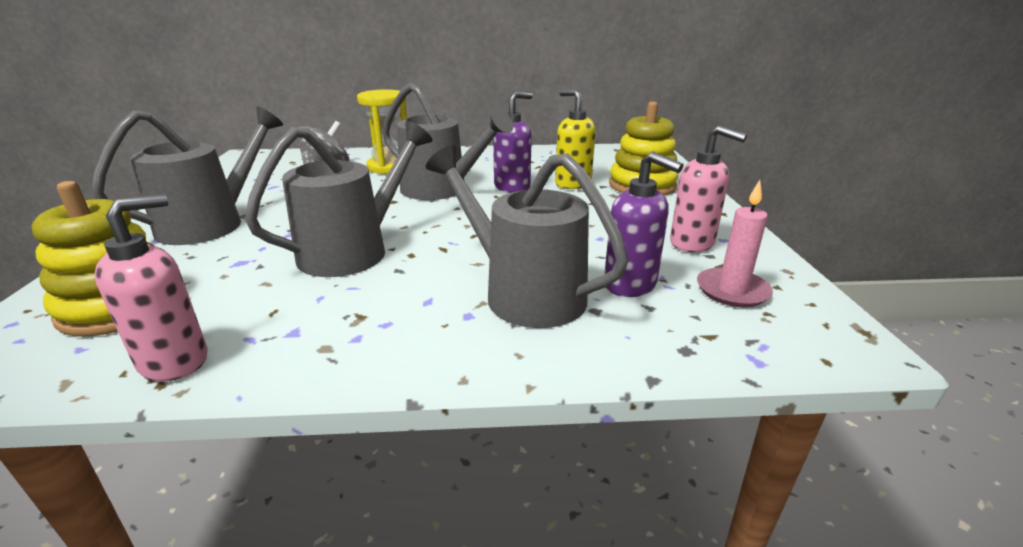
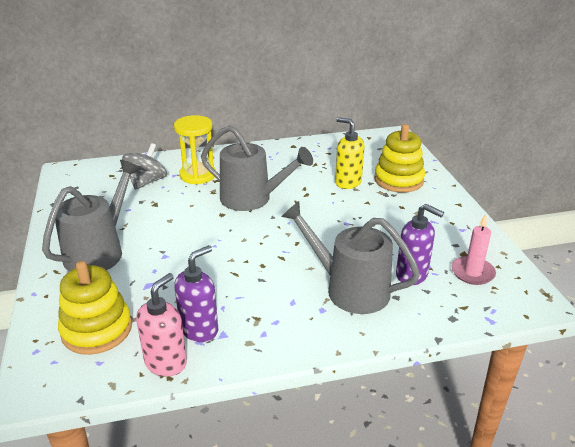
camera: 10 degrees left, 5 degrees up
(354, 250) = (221, 266): grey watering can -> none
(512, 187) = (304, 191): purple soap dispenser -> purple soap dispenser (199, 329)
(692, 243) = (443, 235): pink soap dispenser -> none

